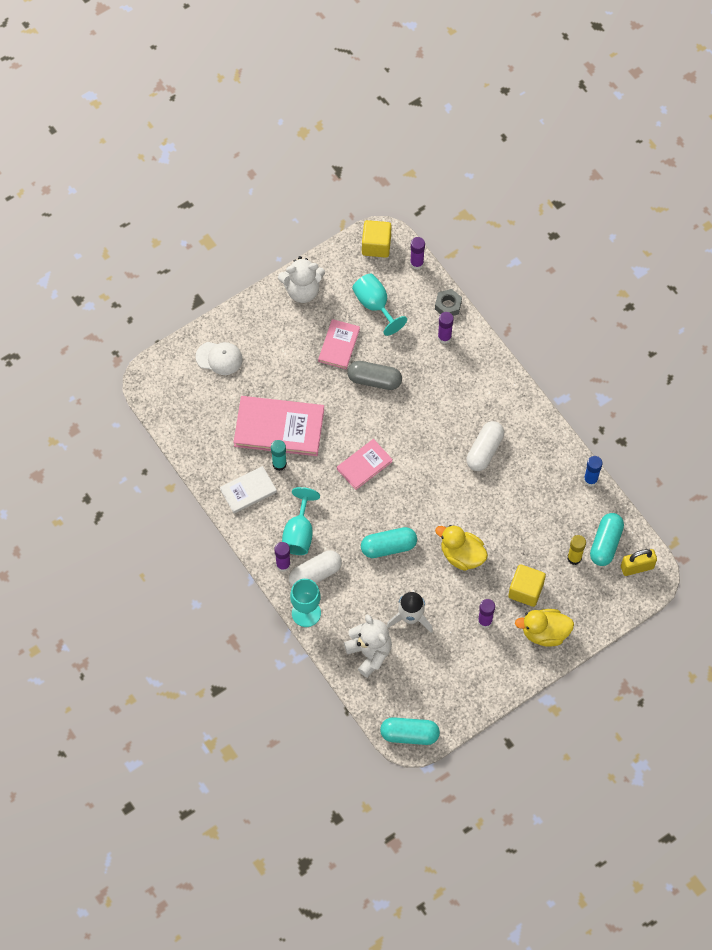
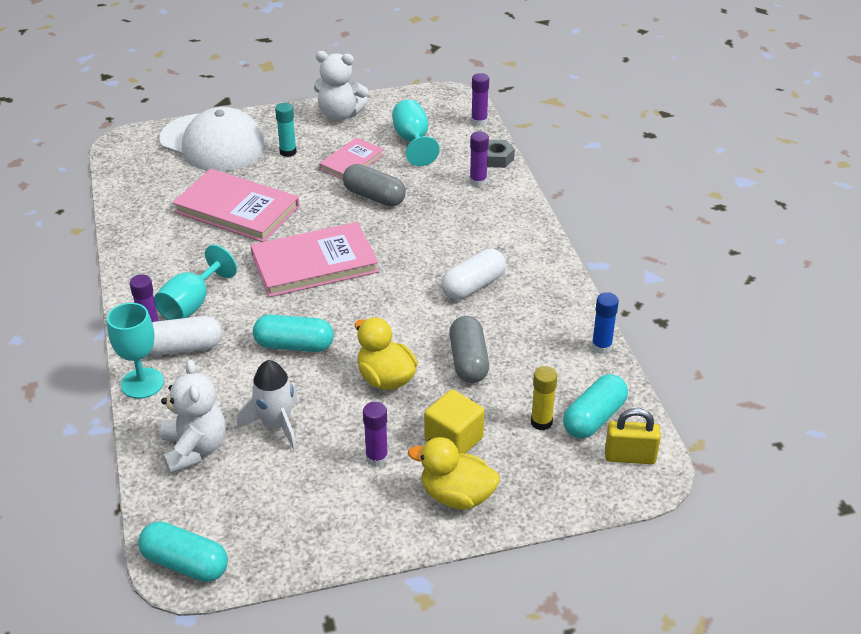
camera: 20 degrees right, 25 degrees down
(219, 358) = (213, 143): white cap -> white cap, size x1.99
(248, 491) = (161, 252): white book -> none
(279, 464) = (214, 239): turquoise glue stick -> turquoise glue stick (288, 152)
(364, 465) = (314, 263): pink book -> pink book, size x1.75
(376, 245) = (442, 100): yellow cube -> none
(509, 522) = (468, 361): none -> grey capsule

